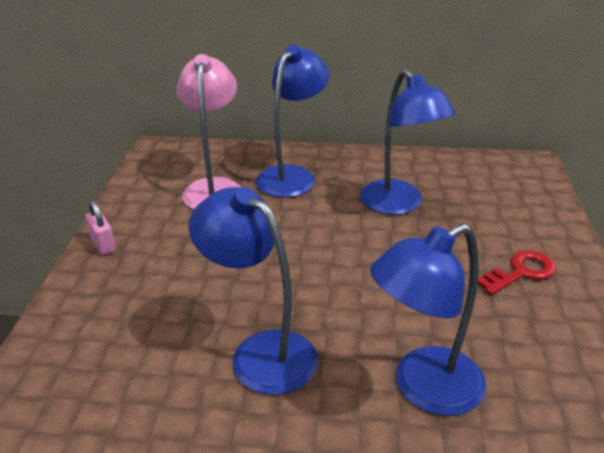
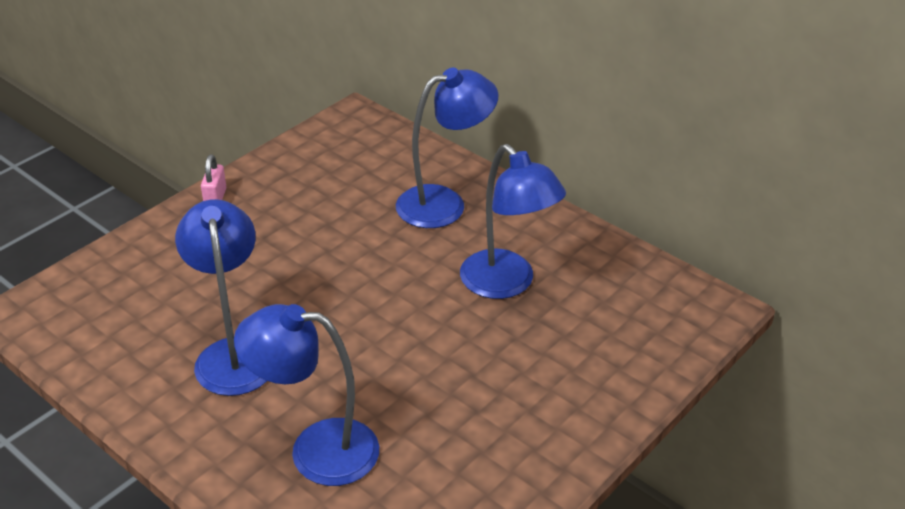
camera: 35 degrees right, 5 degrees up
(214, 188) = (359, 184): pink lamp -> none
(398, 205) = (506, 284): blue lamp -> blue lamp turned 45 degrees counterclockwise
(521, 272) = (531, 409): red key -> none

